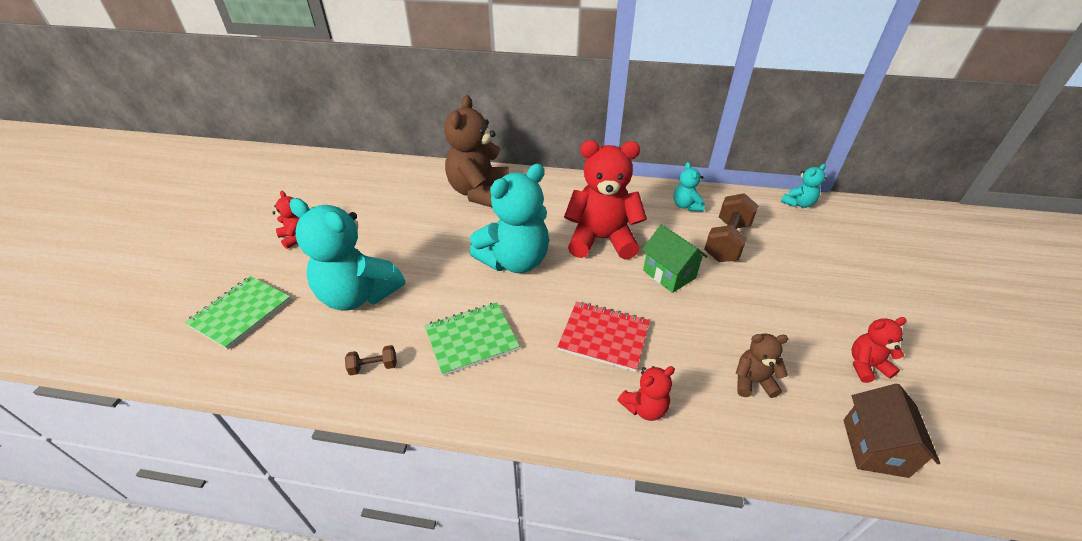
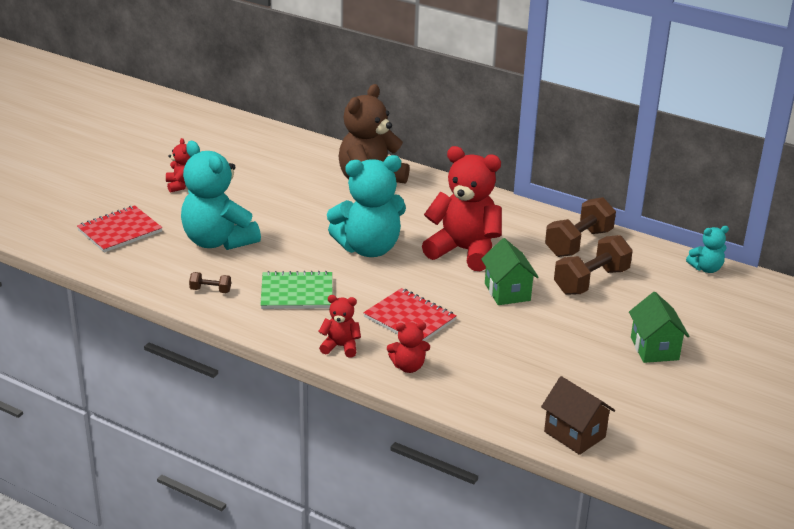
camera: 20 degrees right, 10 degrees down
(241, 313) = (120, 231): green notebook -> red notebook
(686, 206) = (578, 243): turquoise teddy bear -> brown dumbbell
(752, 381) = (513, 376): brown teddy bear -> none
(838, 300) = (654, 348): none -> green house
(866, 366) = (626, 393): red teddy bear -> red teddy bear (340, 346)
(874, 447) = (574, 434): brown house -> brown house turned 75 degrees counterclockwise

